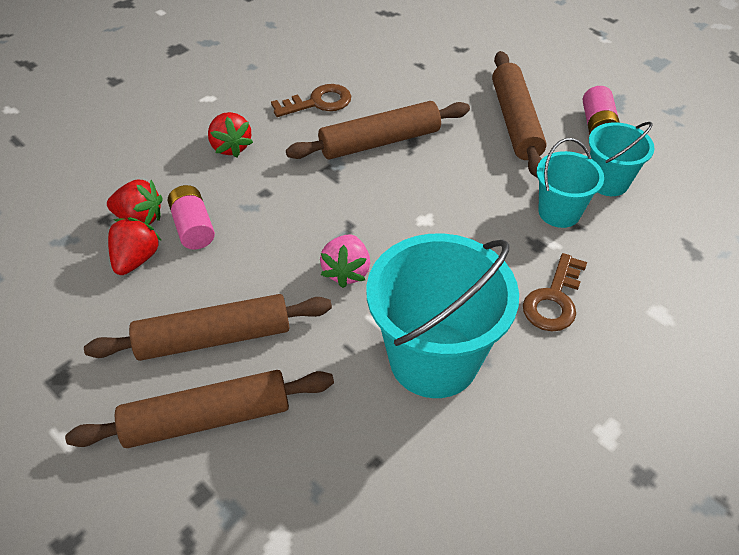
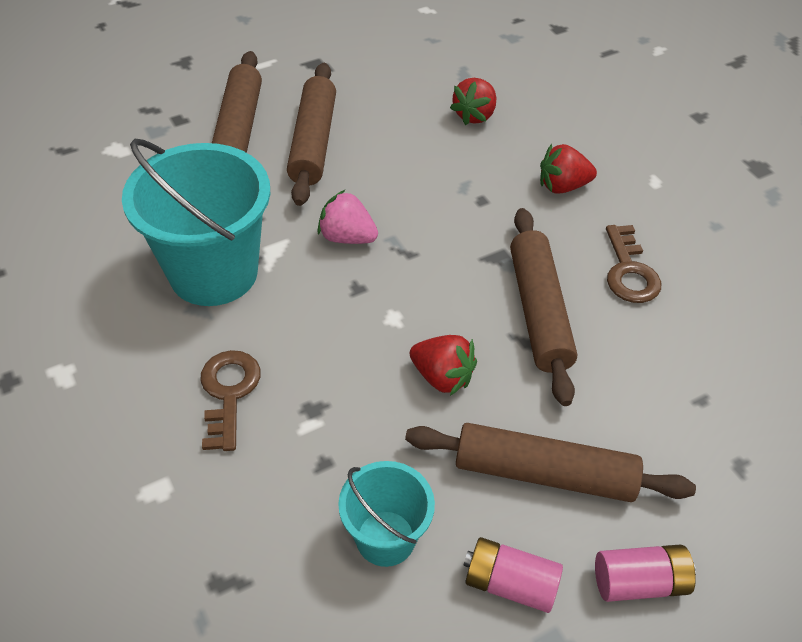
camera: 105 degrees right, 0 degrees up
(136, 259) = (423, 109): red strawberry -> red strawberry (442, 377)
(193, 227) = (449, 146): pink battery -> pink battery (639, 582)
(554, 300) = (228, 393): brown key -> brown key turned 45 degrees clockwise
(559, 212) = (353, 453): turquoise bucket -> none

